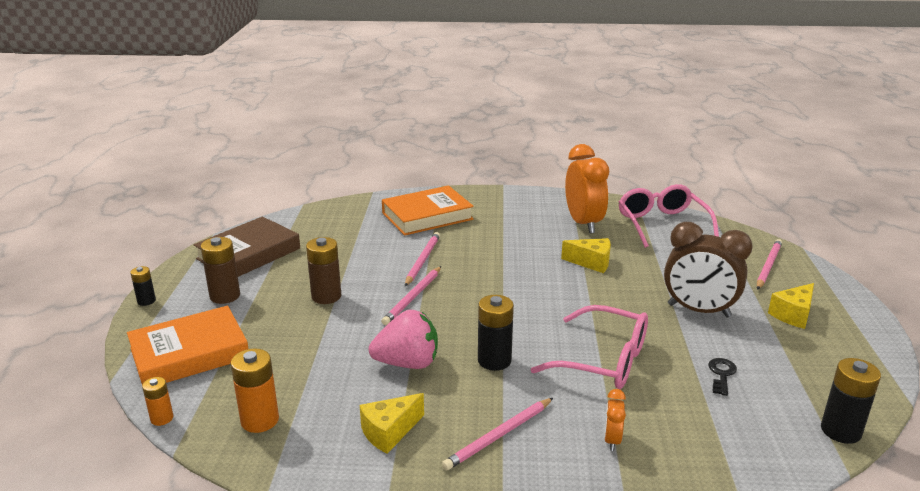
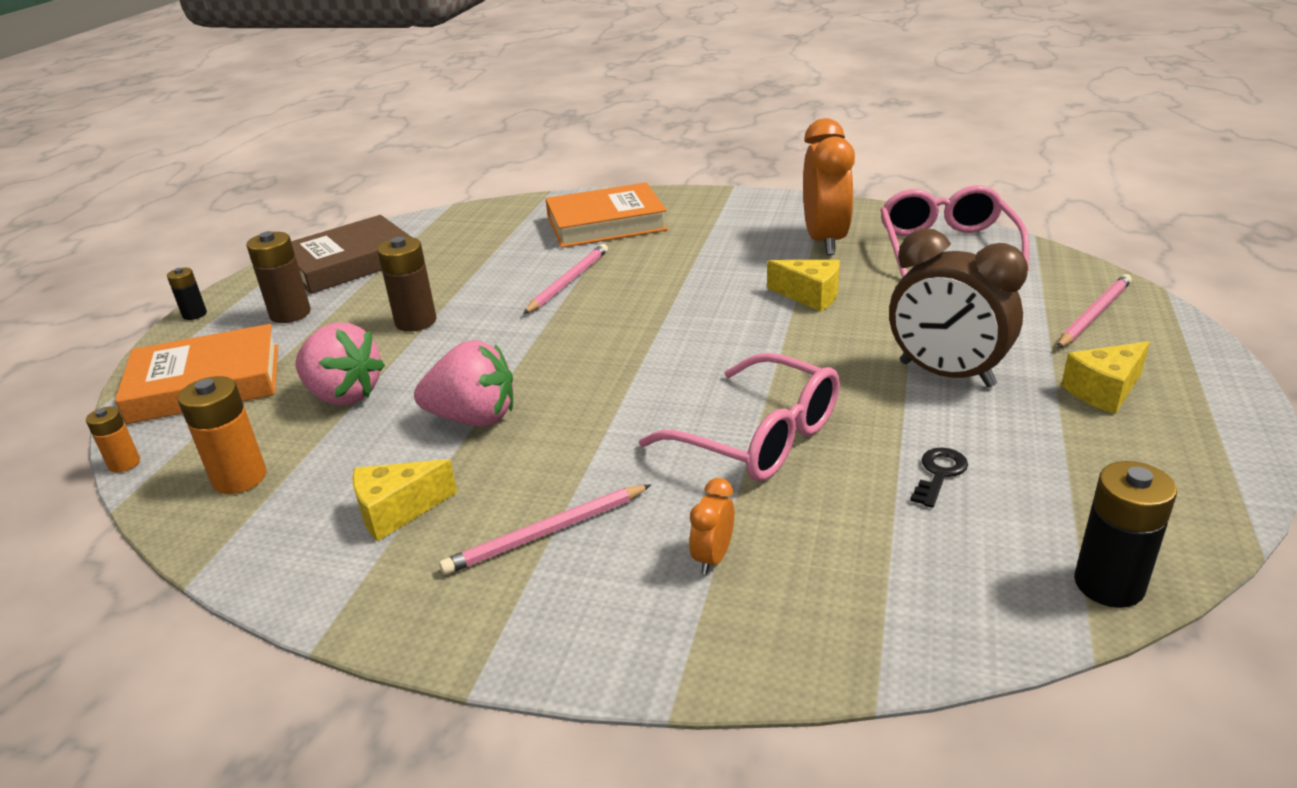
camera: 15 degrees right, 5 degrees up
(303, 354) = (343, 395): none -> pink strawberry
(413, 297) = (529, 329): pink pencil -> none
(494, 360) = (596, 424): black battery -> none

